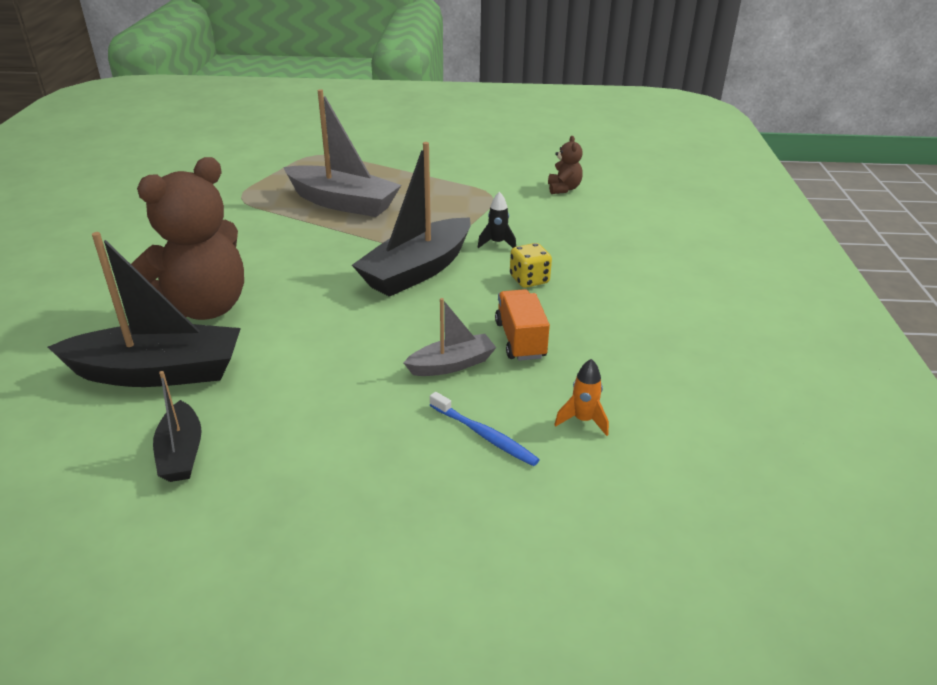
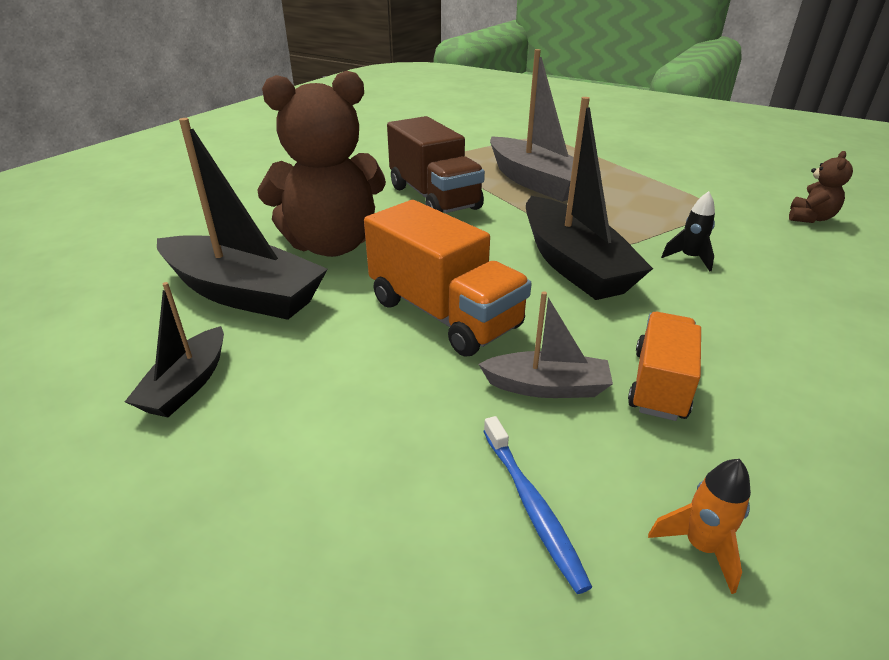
camera: 30 degrees right, 0 degrees up
(261, 239) = (434, 198): none -> brown truck
(345, 337) = (444, 314): none -> orange truck
(417, 270) = (573, 264): black boat -> black boat turned 90 degrees counterclockwise
(529, 280) = (711, 311): yellow dice -> none

